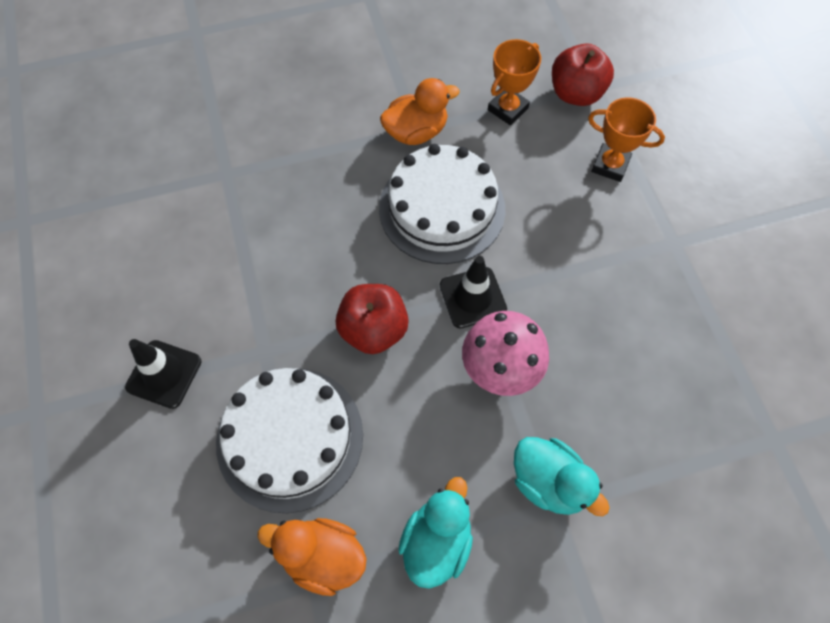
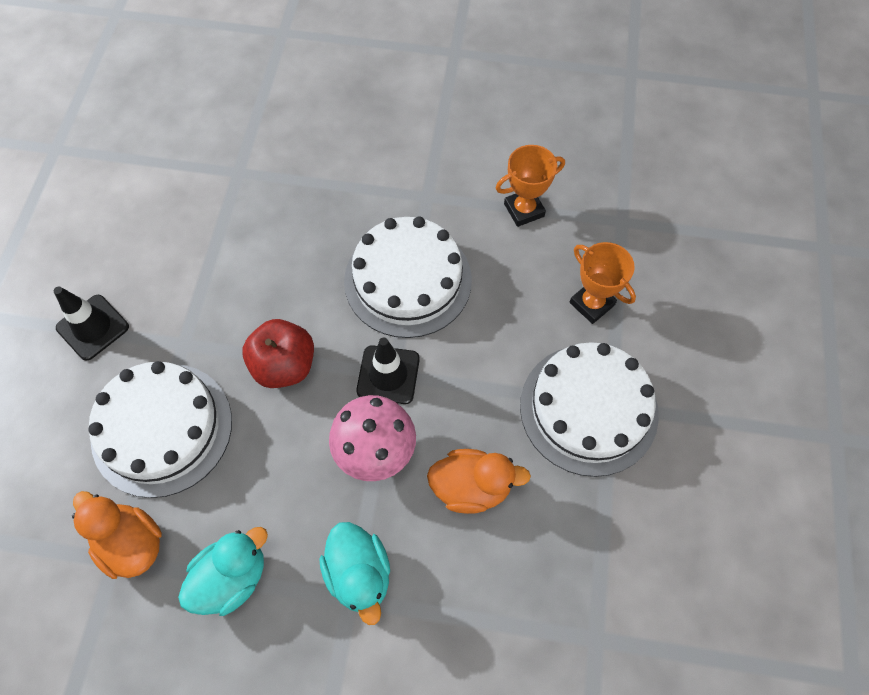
camera: 25 degrees right, 0 degrees up
(416, 132) = (425, 199): orange duck -> orange duck (471, 487)
(576, 94) = (599, 220): red apple -> none
(658, 253) = (588, 409): none -> white cake

